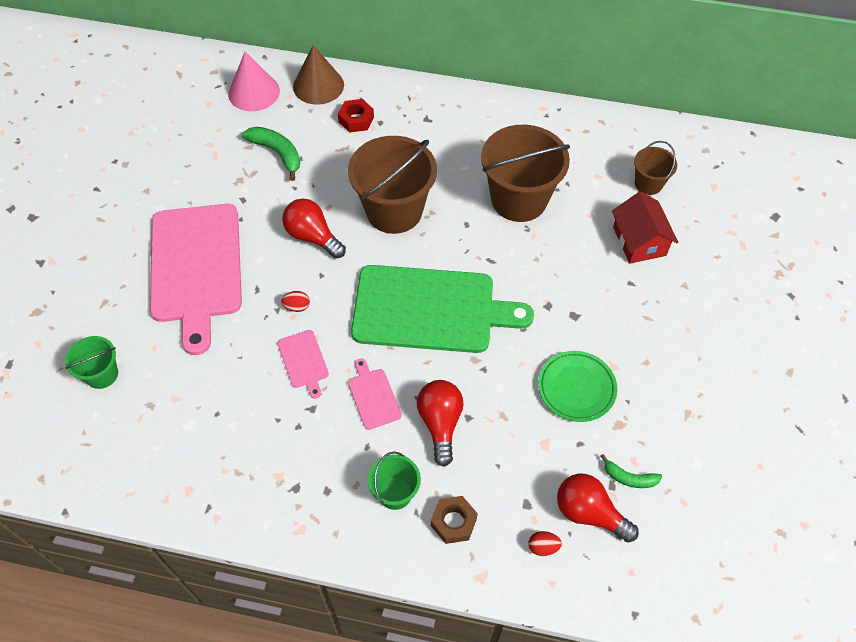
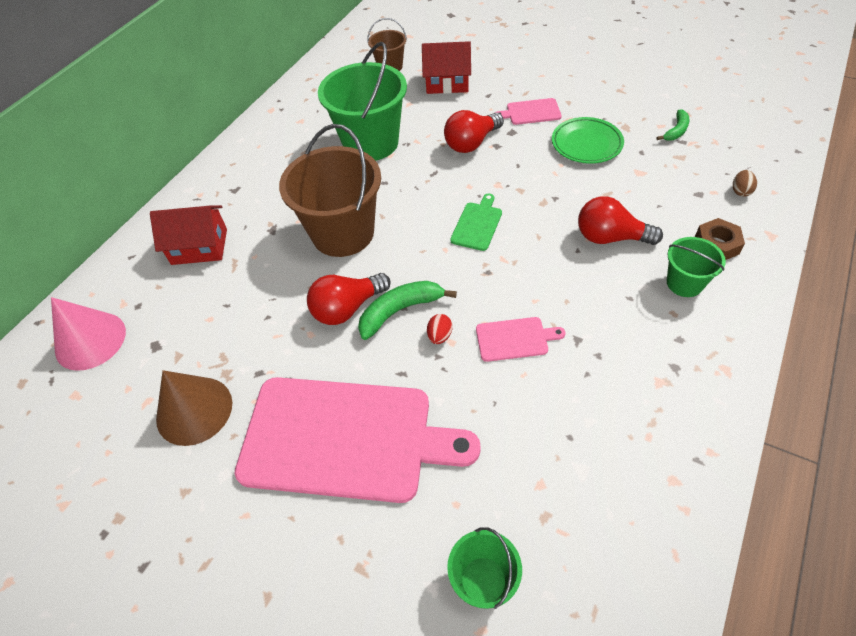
camera: 70 degrees left, 5 degrees down
(277, 153) = (205, 327): green banana -> green banana (400, 311)
(318, 85) = (125, 273): brown cone -> brown cone (194, 410)
(356, 119) = (199, 246): red nut -> red house
(373, 396) = (571, 284): pink cutting board -> pink cutting board (531, 112)
(430, 309) = (477, 224): green cutting board -> green cutting board, size x0.41
(519, 199) = (371, 143): brown bucket -> green bucket
(543, 547) = (740, 191): red egg -> brown egg
(589, 513) = (708, 159): red light bulb -> red light bulb (471, 143)

